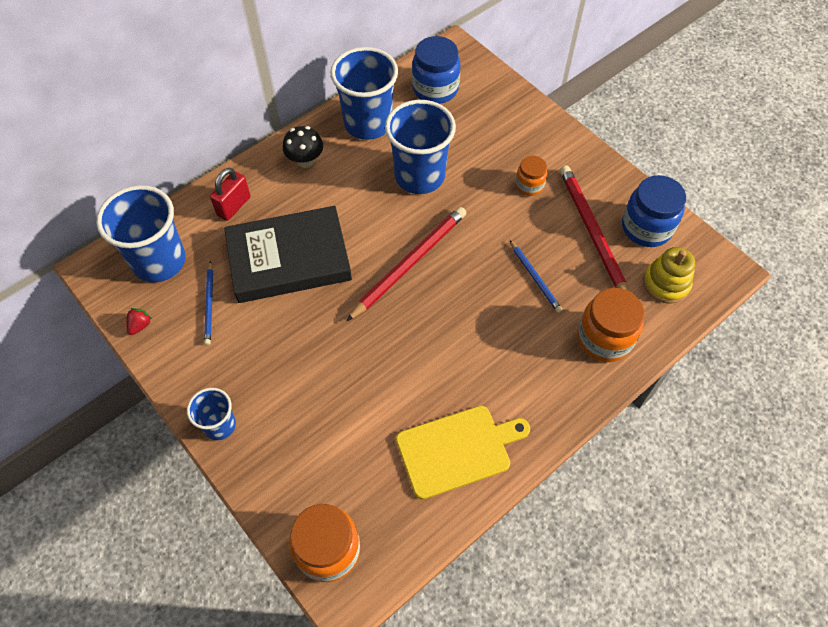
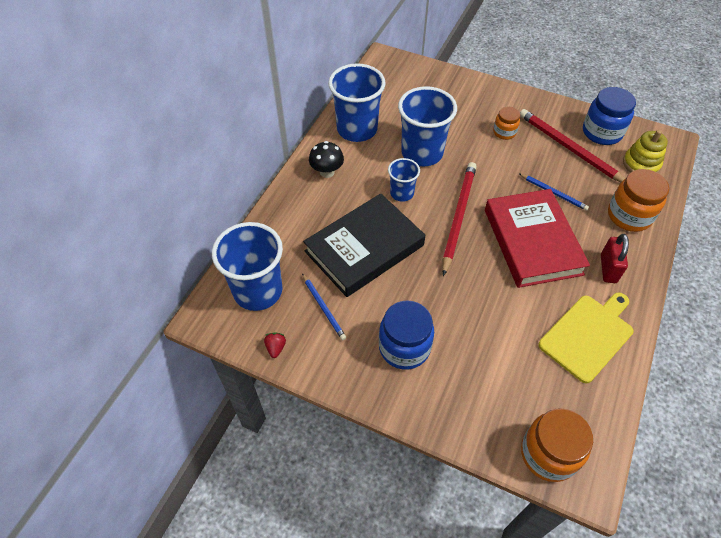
camera: 25 degrees left, 5 degrees down
(219, 425) = (397, 398): blue cup -> blue cup (402, 193)
(234, 206) = (292, 226): red padlock -> red padlock (608, 269)
(435, 89) = (390, 89): blue jar -> blue jar (404, 347)
(470, 323) = (532, 241): none -> red book

